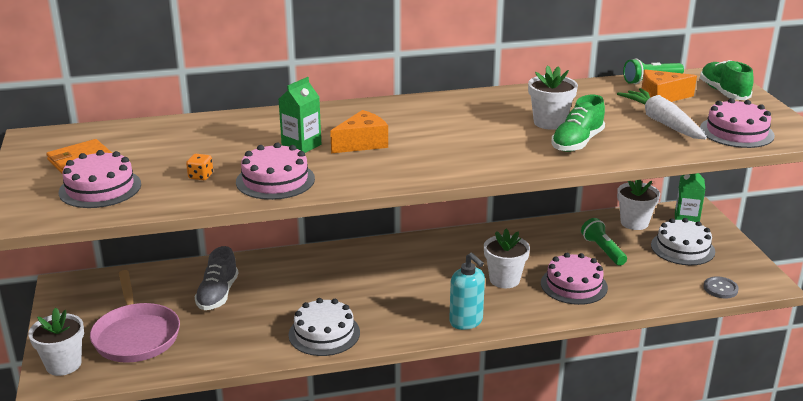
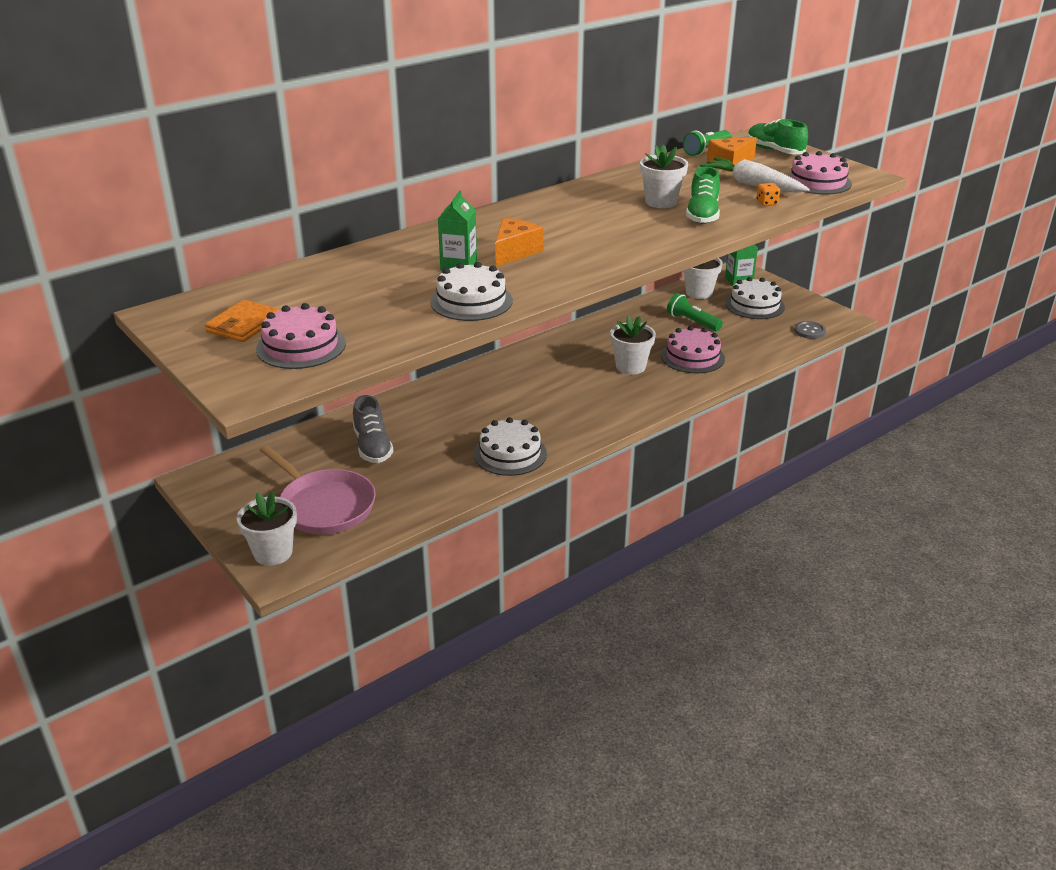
camera: 25 degrees left, 5 degrees up
(200, 176) = (393, 313): orange dice -> orange dice (767, 203)
(275, 180) = (471, 301): pink cake -> white cake
(466, 321) = (628, 410): turquoise soap dispenser -> none

